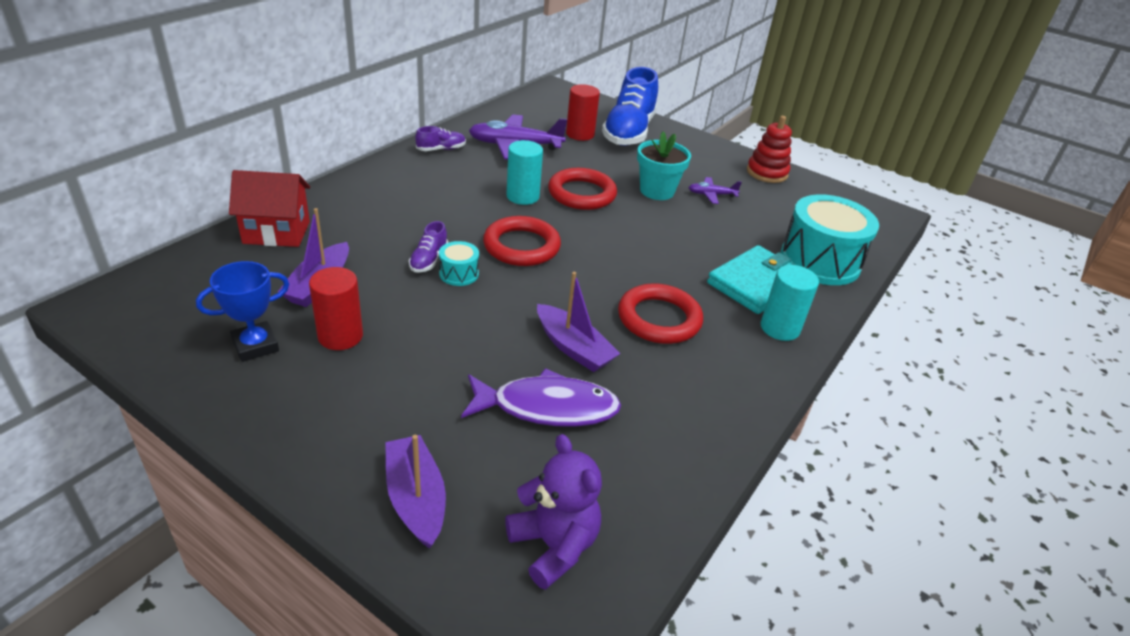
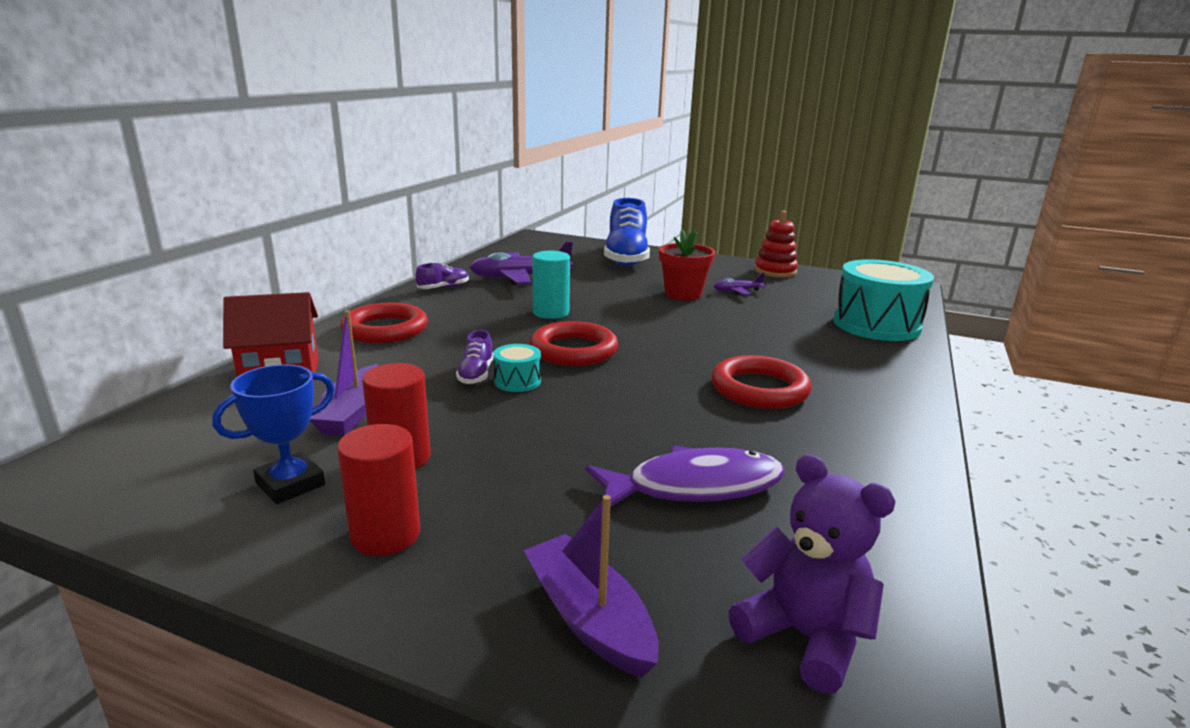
camera: 10 degrees left, 15 degrees down
(573, 348) = (687, 427): purple boat -> none
(580, 134) = (580, 264): red cylinder -> red cylinder (385, 535)
(582, 194) = (610, 304): red ring -> red ring (385, 329)
(657, 191) = (683, 294): turquoise flower pot -> red flower pot
(756, 283) = (832, 349): turquoise wallet -> none
(780, 328) = (884, 379): turquoise cylinder -> none

